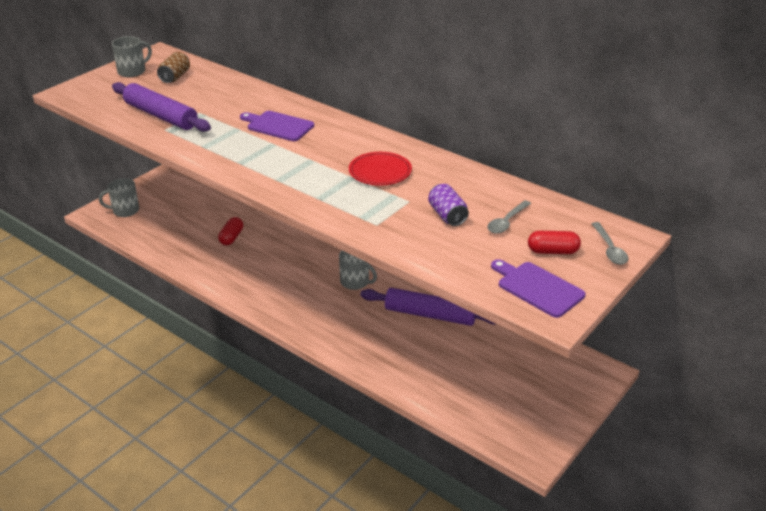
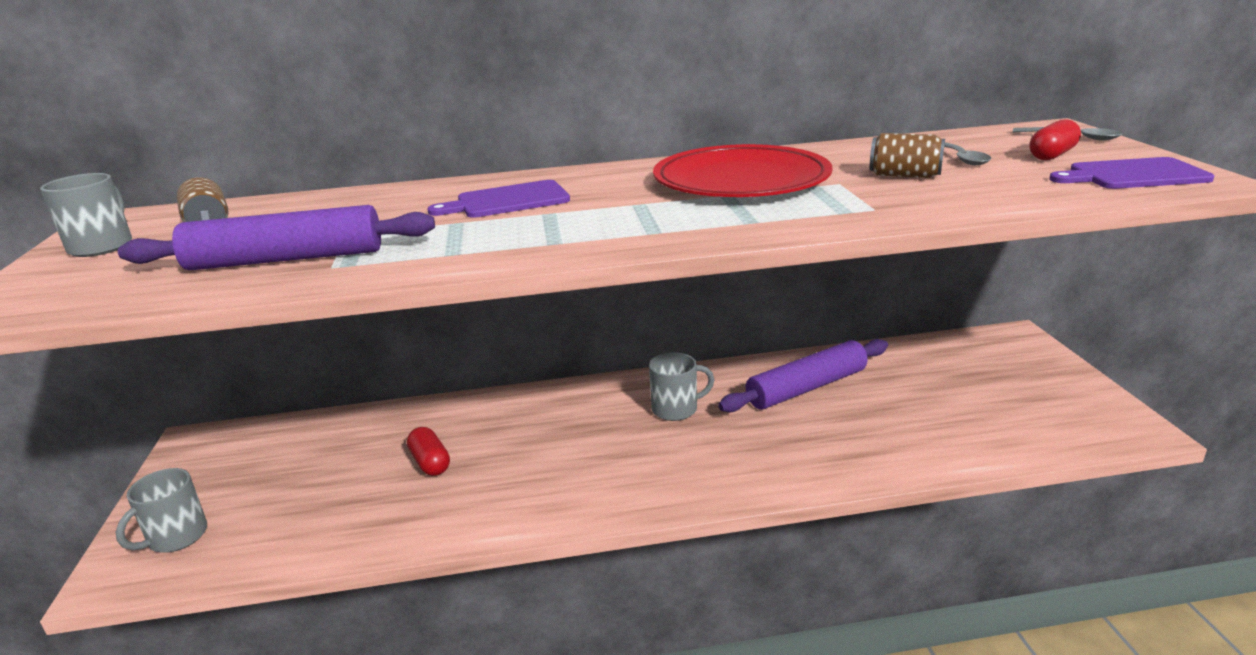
camera: 45 degrees left, 10 degrees down
(380, 172) = (741, 181): red plate -> red plate, size x1.74
(447, 215) = (904, 175): purple can -> brown can

